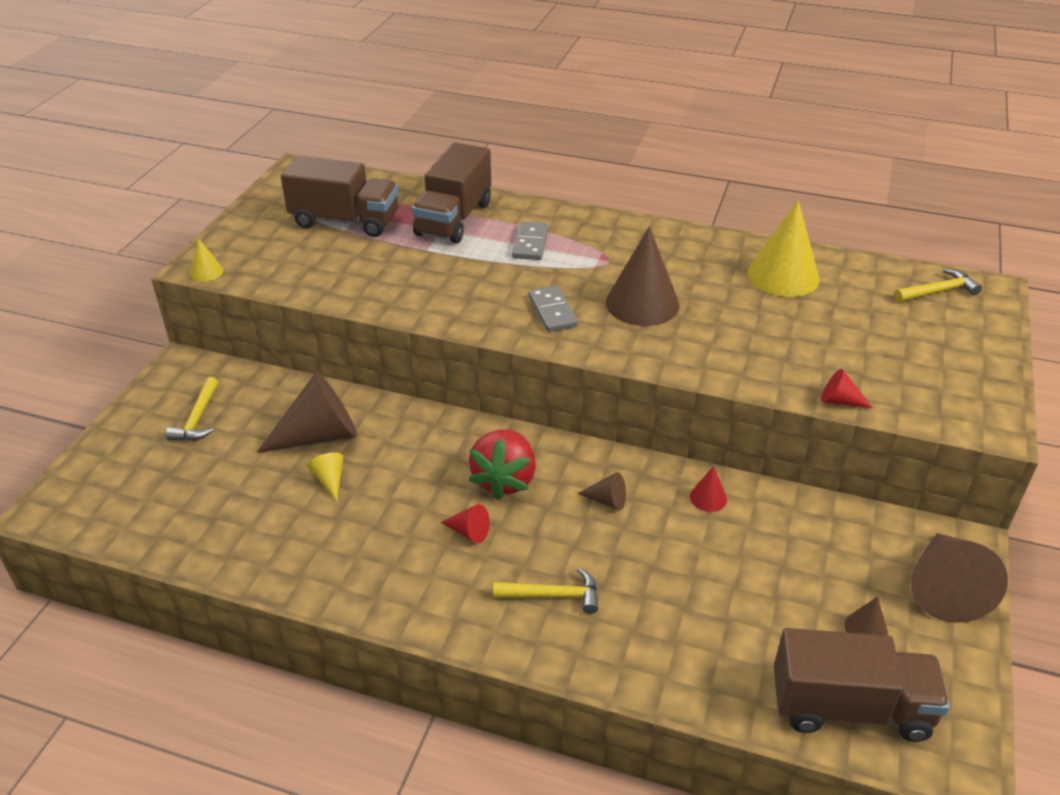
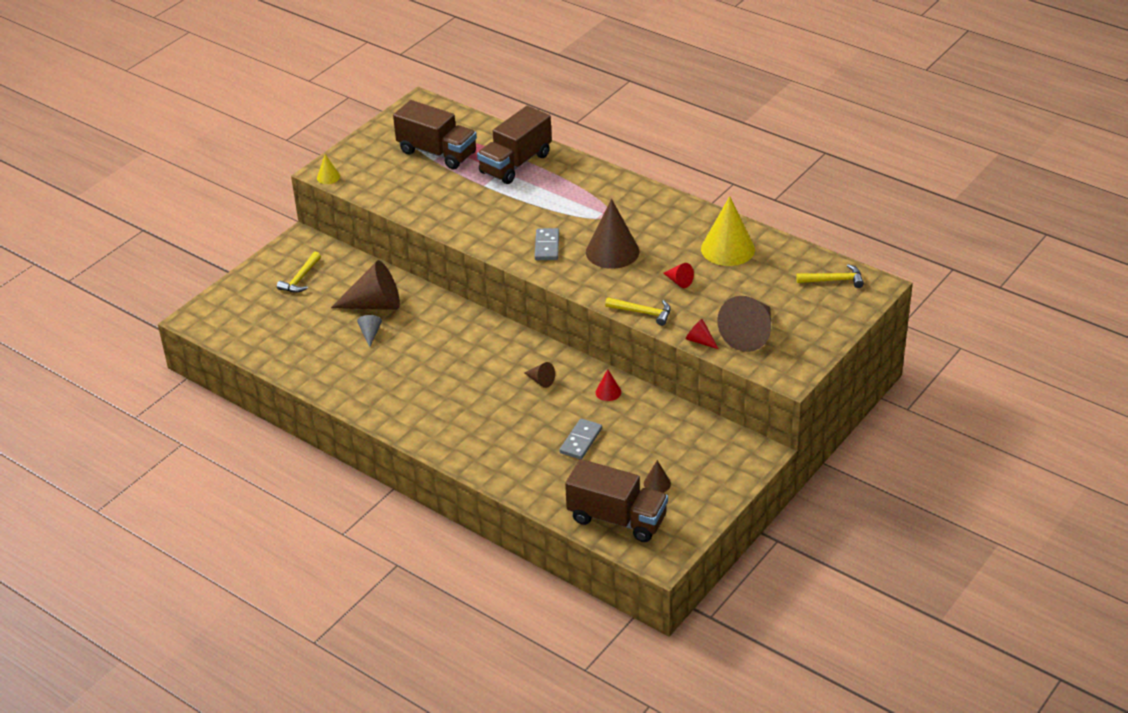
camera: 20 degrees right, 0 degrees up
(330, 480) = (370, 334): yellow cone -> grey cone
(469, 532) = (443, 381): red cone -> red cone (679, 281)
(504, 480) = (481, 355): red strawberry -> none
(530, 243) = (560, 193): grey domino -> grey domino (581, 441)
(553, 595) = (476, 427): yellow hammer -> yellow hammer (642, 312)
(944, 588) = (724, 473): brown cone -> brown cone (750, 334)

